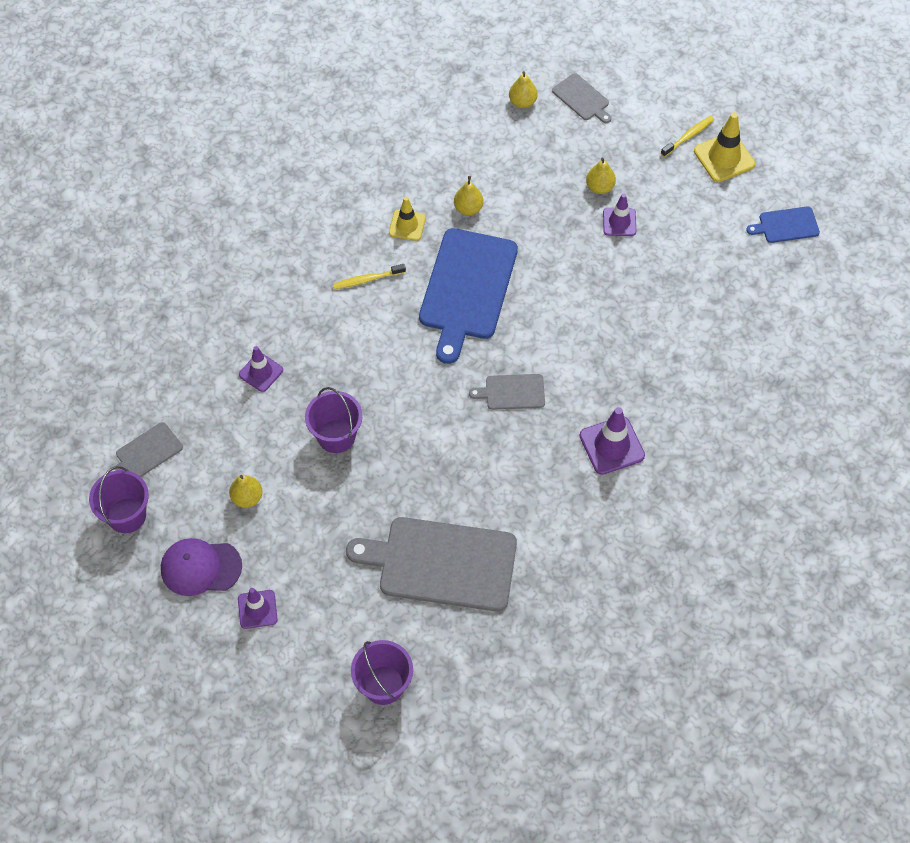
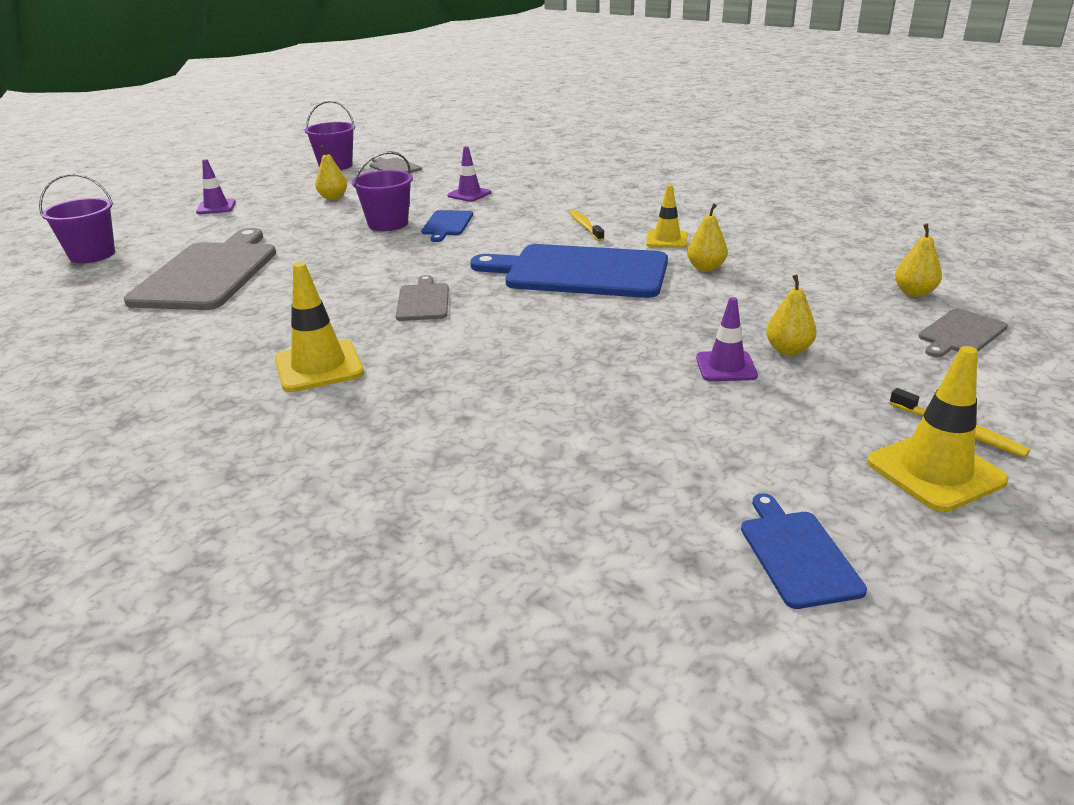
camera: 90 degrees right, 30 degrees down
(200, 567) = (272, 188): purple cap -> none
(346, 387) = (447, 224): none -> blue cutting board
(612, 445) = (319, 366): purple traffic cone -> yellow traffic cone

